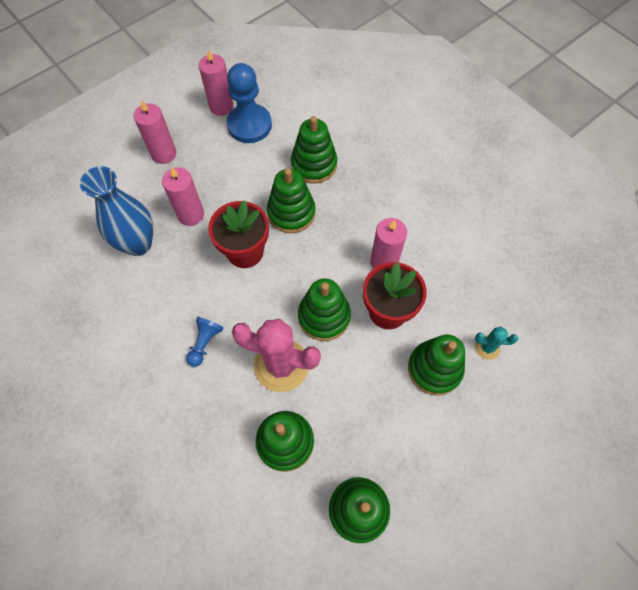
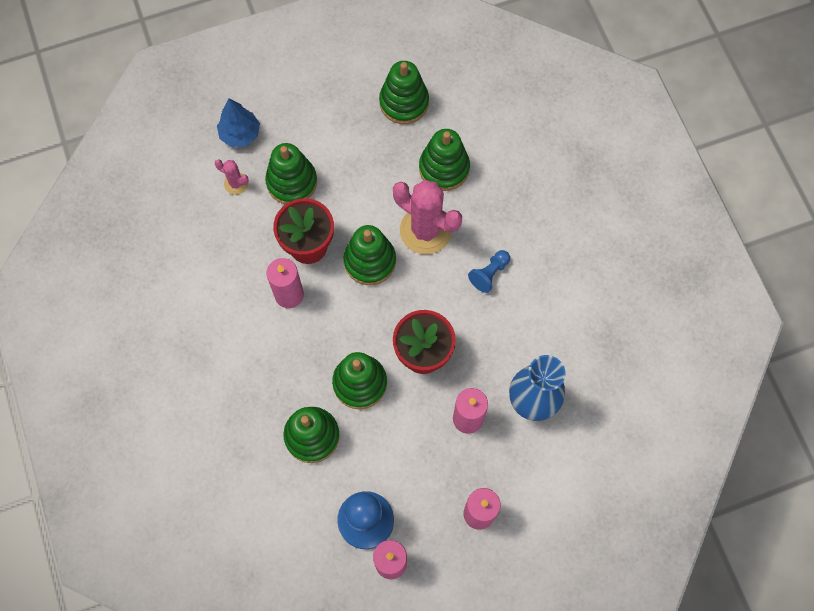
camera: 160 degrees left, 5 degrees up
(487, 347) = (236, 184): turquoise cactus -> pink cactus
(513, 402) = (240, 134): none -> blue tree

